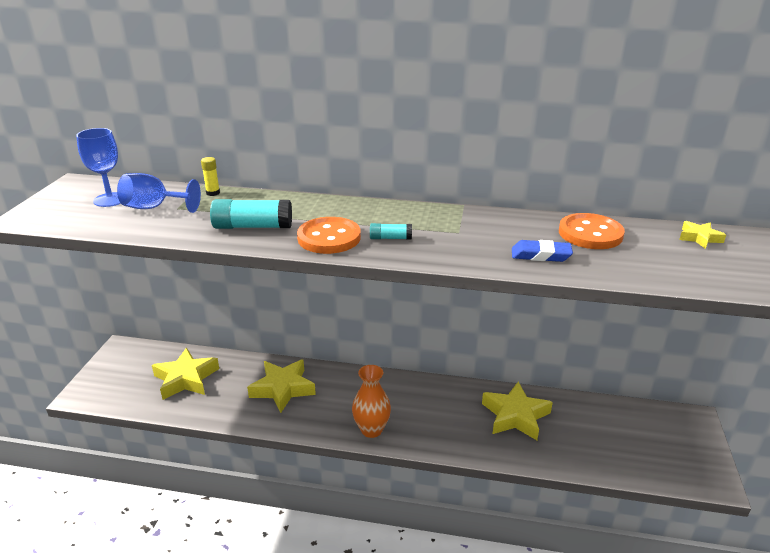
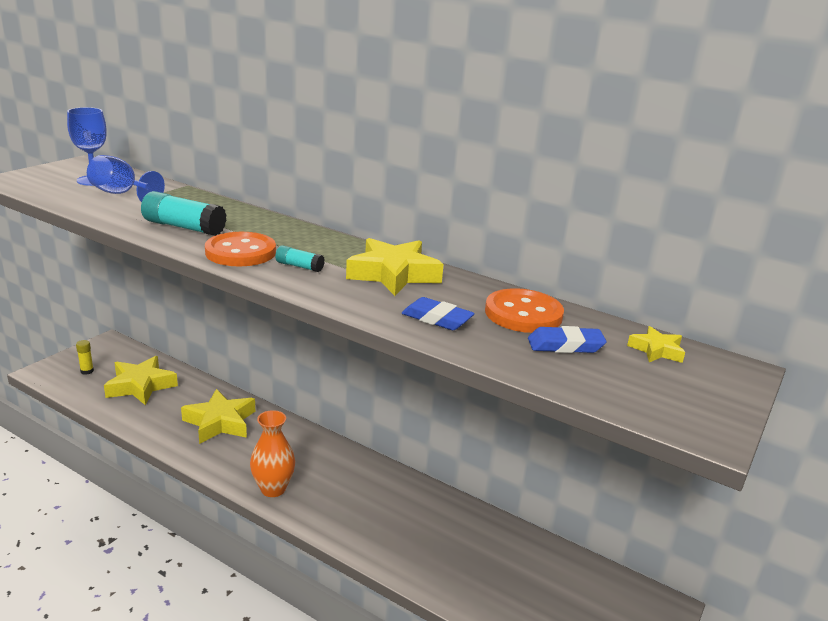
camera: 20 degrees right, 5 degrees down
(213, 193) = (186, 194): yellow glue stick -> yellow glue stick (87, 371)
(515, 416) = (439, 527): yellow star -> yellow star (393, 274)
(644, 251) = (565, 345): none -> blue eraser

